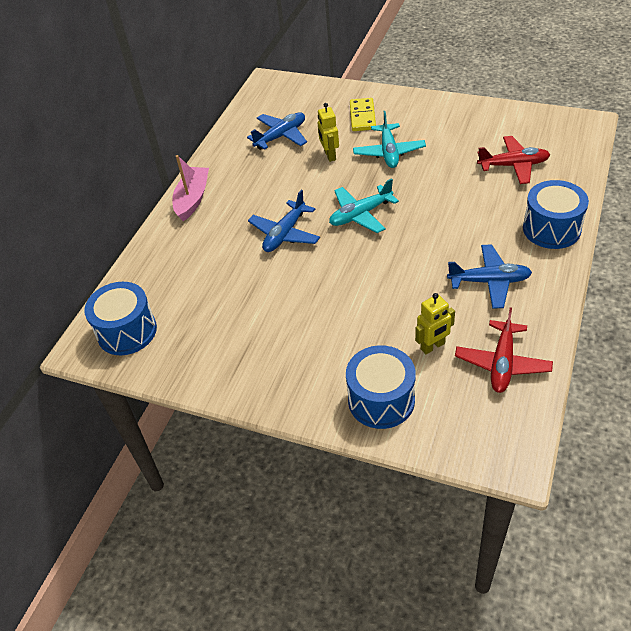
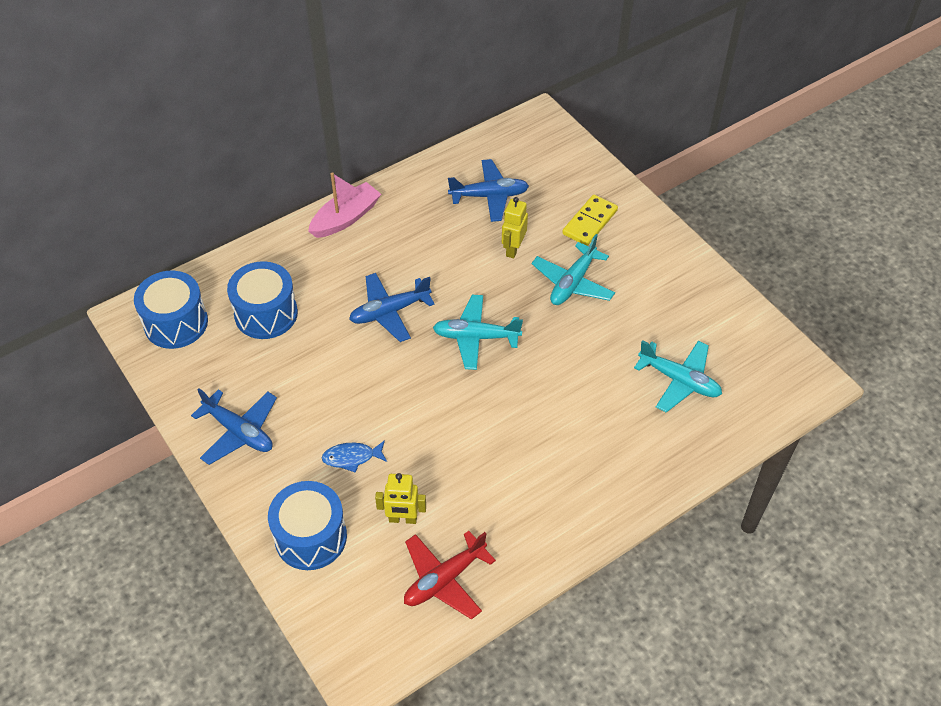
camera: 30 degrees right, 5 degrees up
(355, 333) = (352, 457): none -> blue fish
(489, 281) = (519, 491): blue plane -> blue plane (239, 432)
(513, 165) = (679, 380): red plane -> turquoise plane
(551, 229) = (638, 477): blue drum -> blue drum (266, 314)

